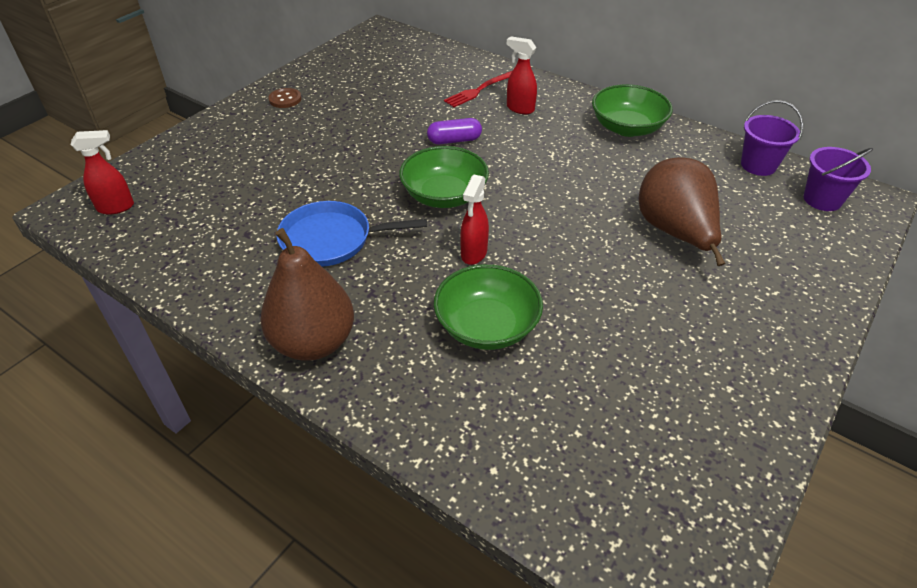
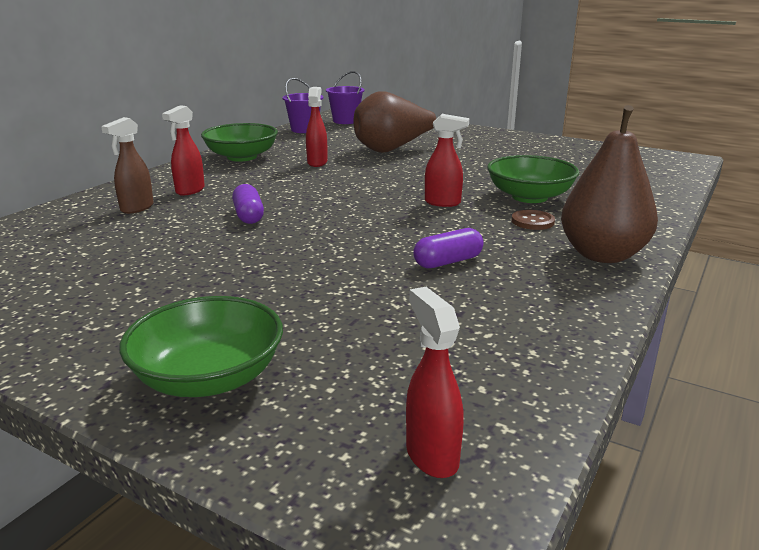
camera: 95 degrees left, 20 degrees down
(285, 99) = (82, 334): brown button -> brown button (532, 221)
(331, 239) = (448, 262): blue pan -> purple capsule
(444, 195) = (355, 216): green bowl -> green bowl (209, 378)
(478, 90) = (136, 208): red fork -> brown spray bottle
(612, 175) = (317, 162): none -> red spray bottle

